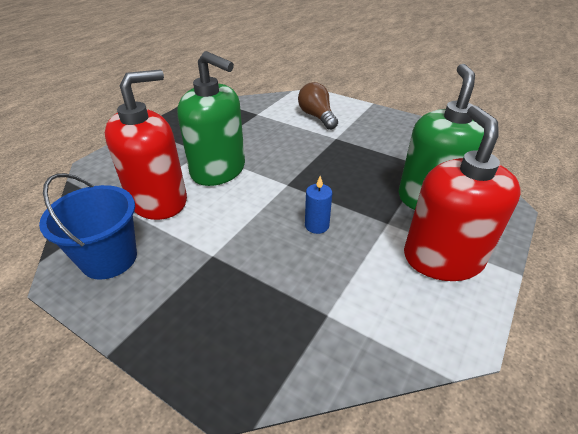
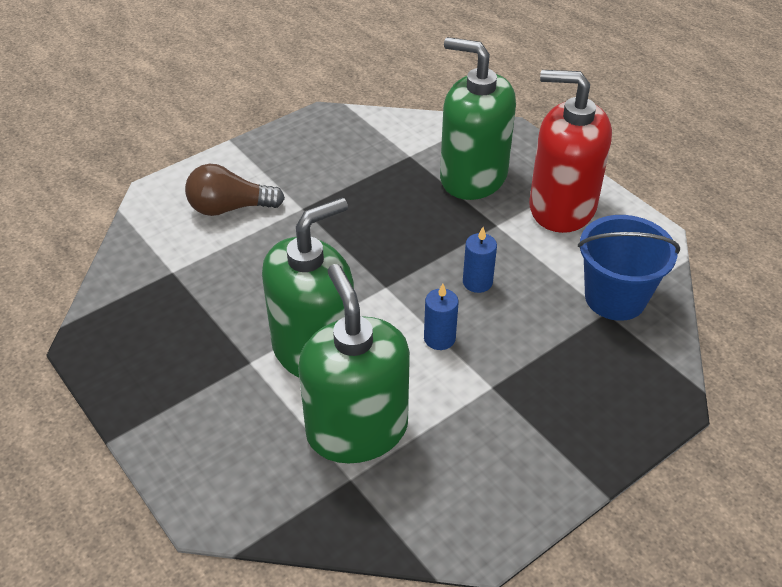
camera: 70 degrees left, 5 degrees up
(109, 258) = (460, 493): blue bucket -> blue bucket (615, 298)
(158, 201) = (357, 429): red soap dispenser -> green soap dispenser
(250, 218) = (439, 338): none -> blue candle

